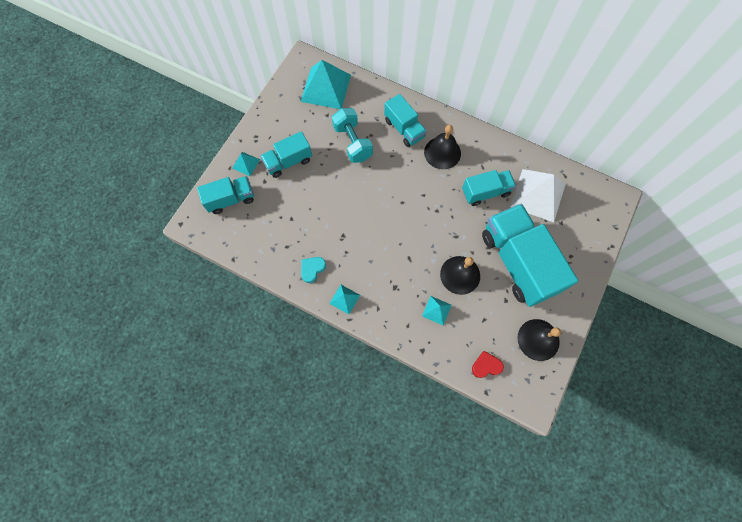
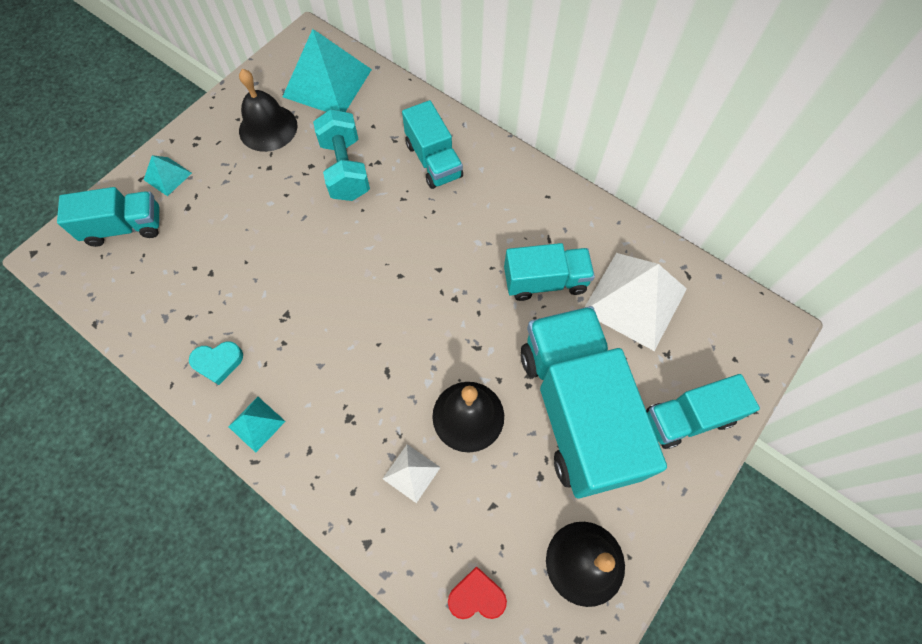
camera: 10 degrees right, 5 degrees down
(288, 162) = (235, 183): turquoise truck -> turquoise truck (688, 418)
(312, 269) = (218, 362): turquoise heart -> turquoise heart turned 150 degrees counterclockwise
(436, 310) = (411, 473): turquoise pyramid -> white pyramid
(442, 152) = (487, 206): black bell -> black bell (268, 128)

